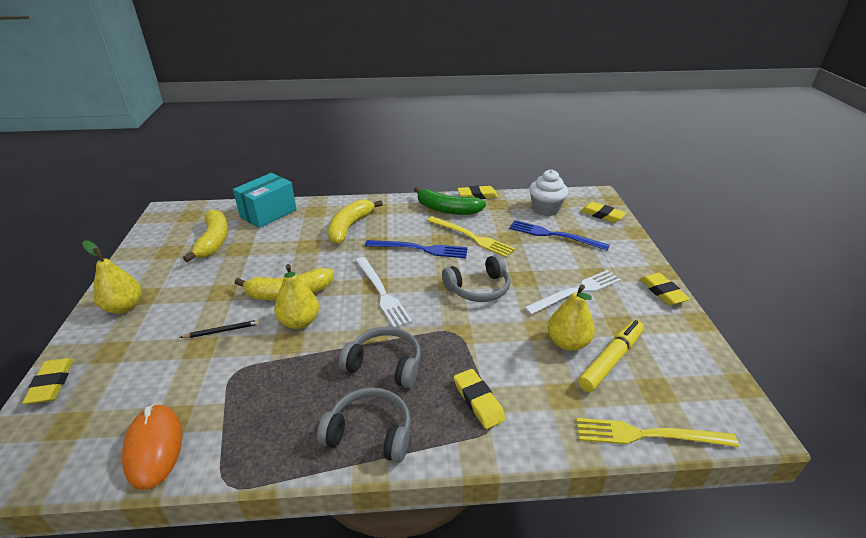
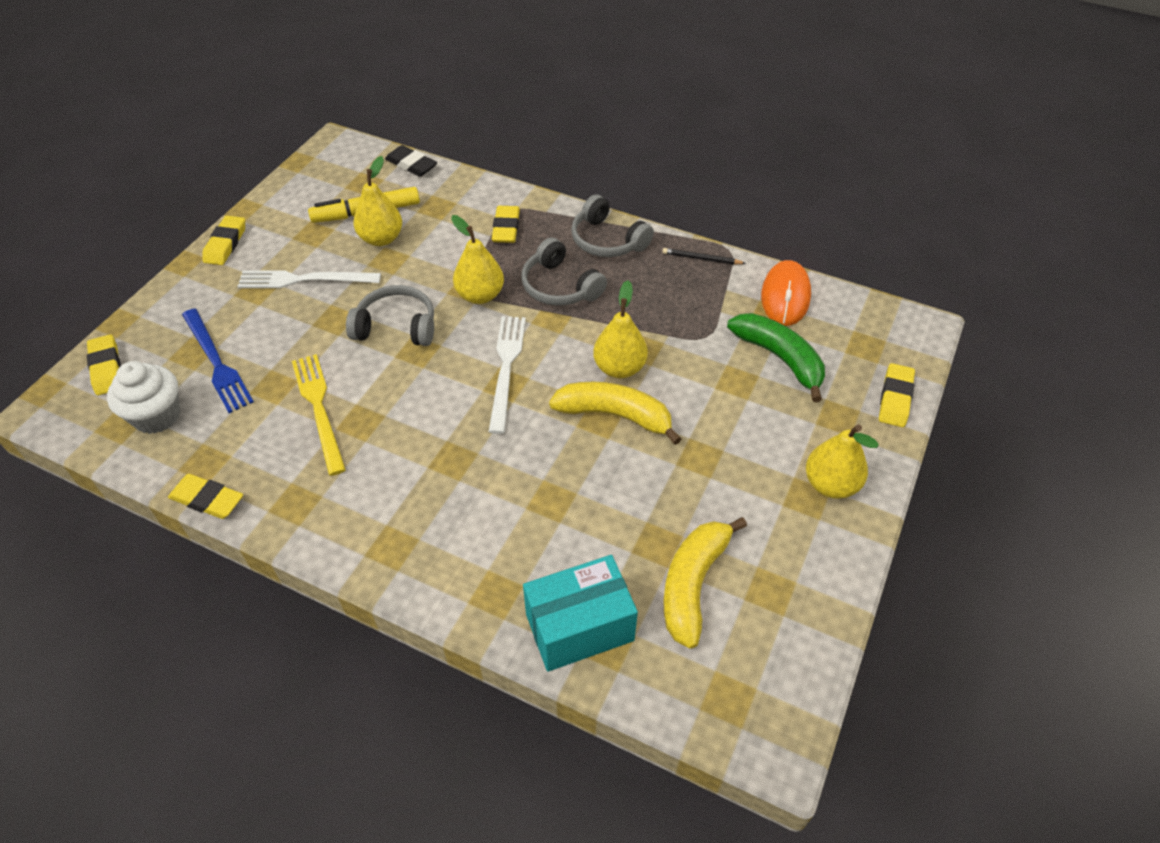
camera: 150 degrees left, 15 degrees up
(222, 331) = (709, 392): black pencil -> black pencil (701, 259)
(350, 227) = (465, 515): yellow banana -> none
(420, 249) = (404, 418): blue fork -> none
(443, 331) = (480, 295): none -> yellow pear
(447, 209) = (289, 486): green banana -> green banana (780, 358)
(647, 435) = (411, 165): yellow fork -> black eraser

